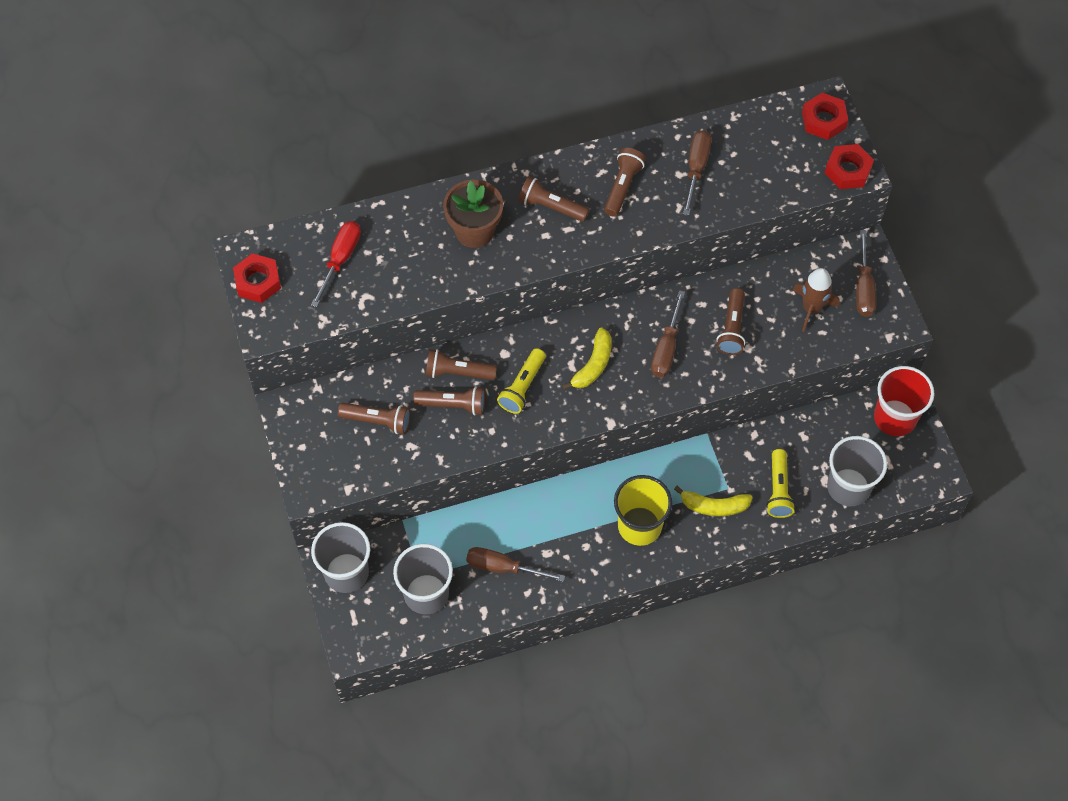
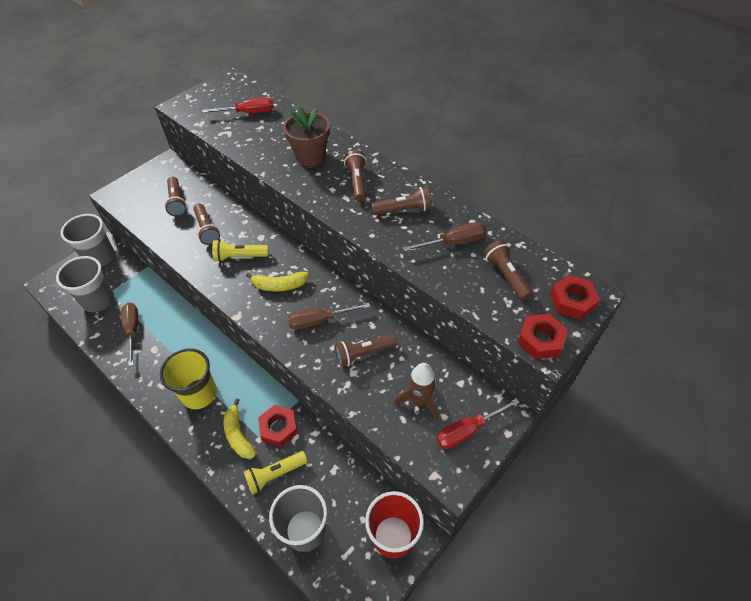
camera: 60 degrees right, 10 degrees down
(258, 282) = (212, 90): red nut -> red nut (278, 428)
(458, 372) = (233, 221): brown flashlight -> brown flashlight (505, 276)
(863, 288) = (467, 430): brown screwdriver -> red screwdriver

